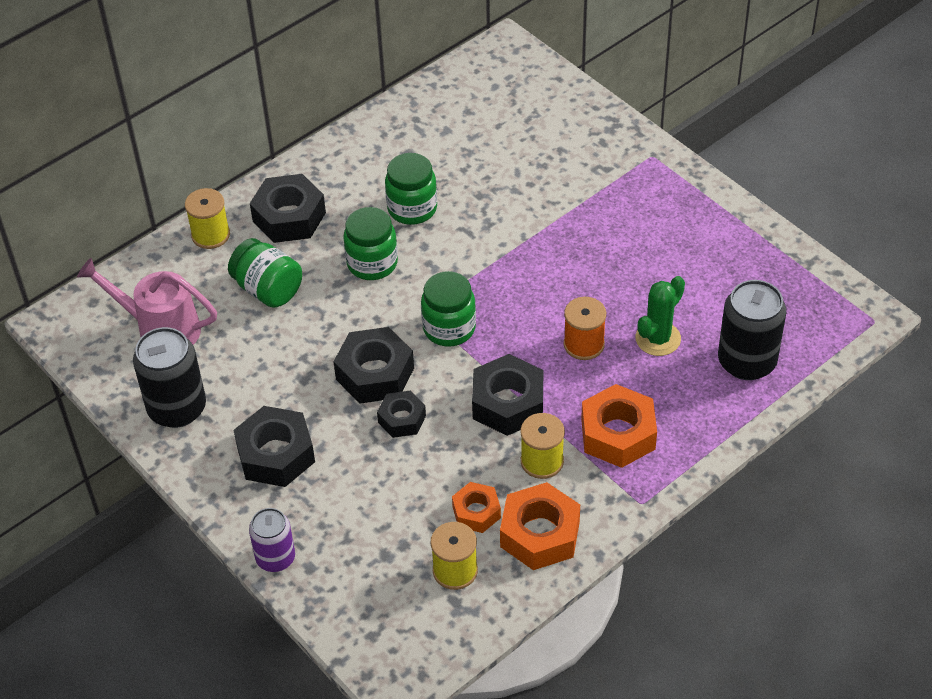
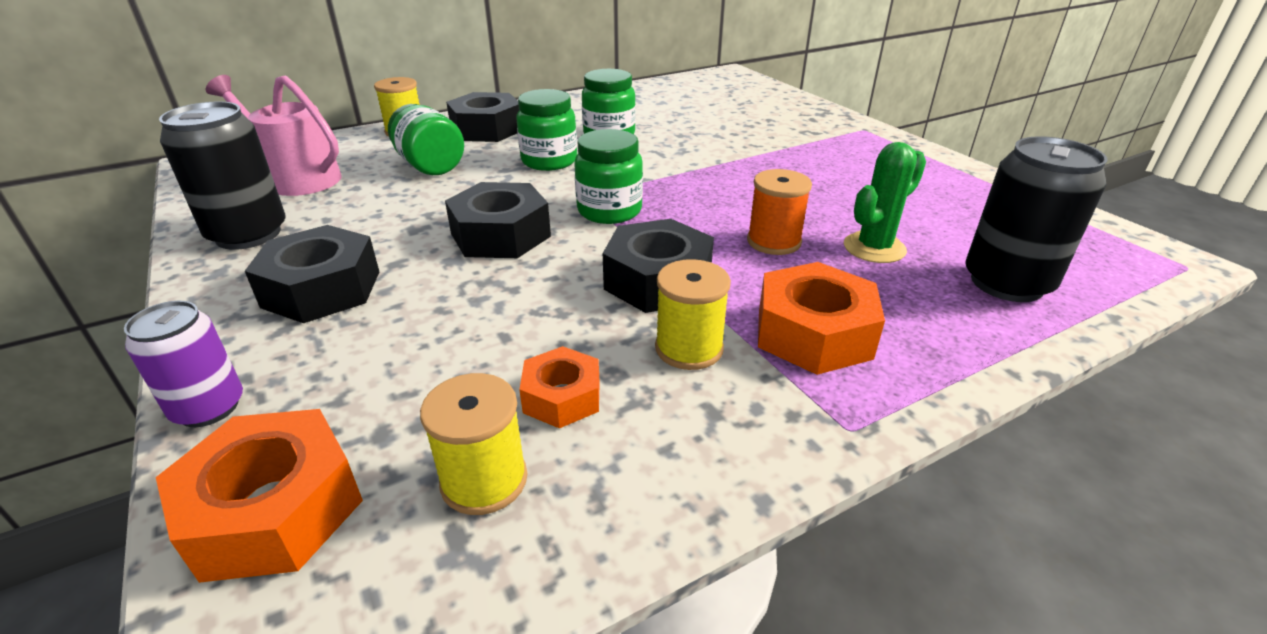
camera: 10 degrees right, 15 degrees down
(402, 419) = (509, 277): black nut -> none
(539, 534) = (658, 447): orange nut -> orange nut (274, 509)

